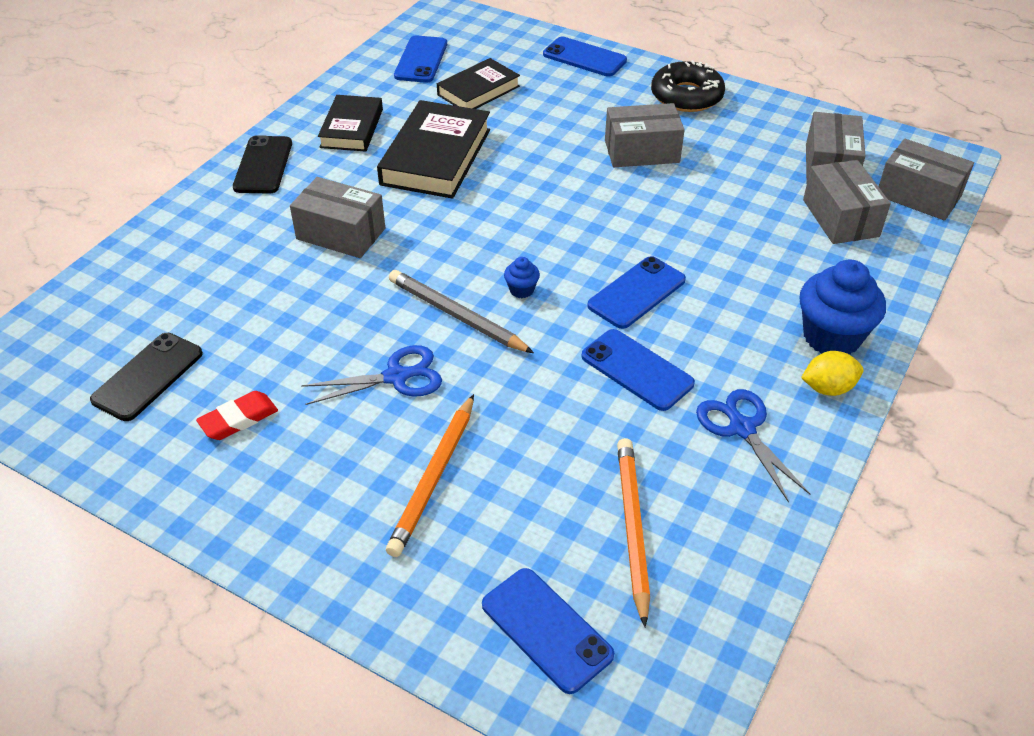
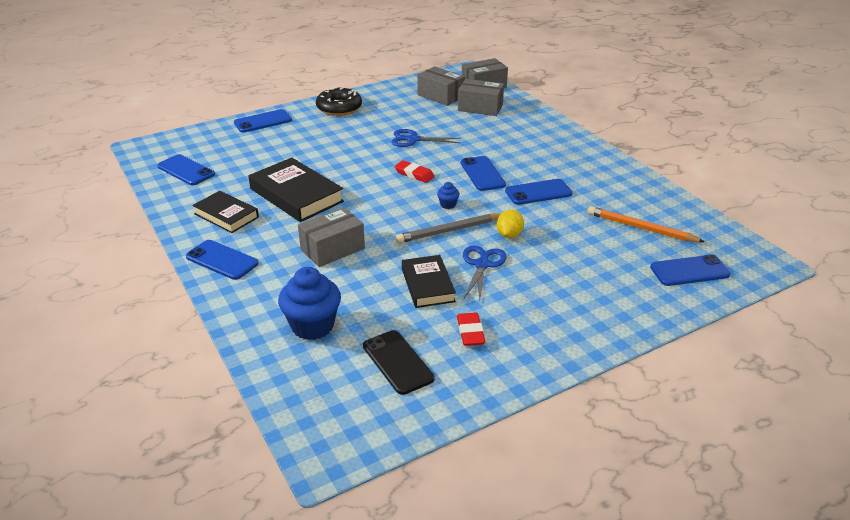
camera: 60 degrees left, 10 degrees down
(263, 165) = (222, 260): black phone -> blue phone
(434, 478) = (570, 275): orange pencil -> none
(478, 90) = (248, 162): black book -> black book (427, 285)
(574, 229) = (414, 174): none -> red eraser
(641, 151) = (371, 135): grey box -> none
(742, 428) = (598, 180): blue scissors -> blue scissors (413, 139)
(828, 388) = (589, 151): yellow lemon -> yellow lemon (509, 235)
(831, 337) = (558, 139): blue cupcake -> blue cupcake (312, 326)

